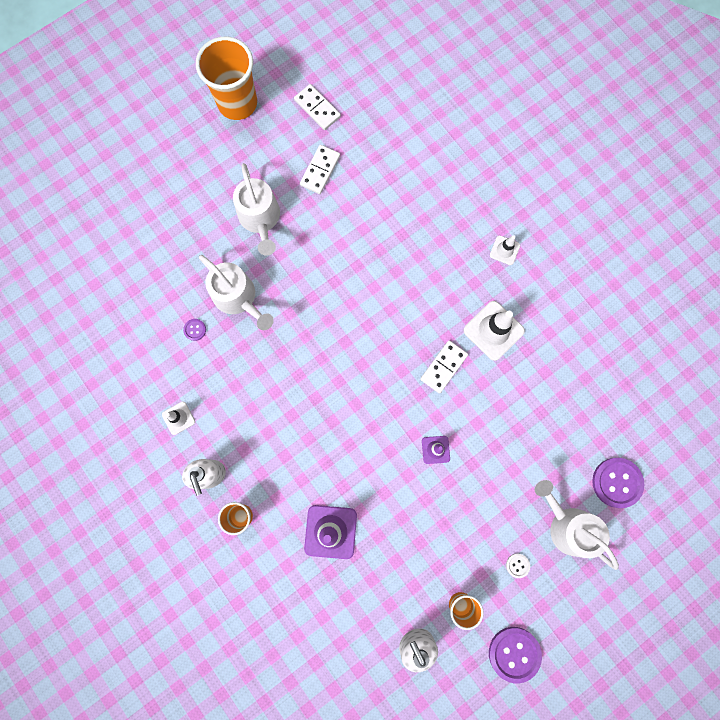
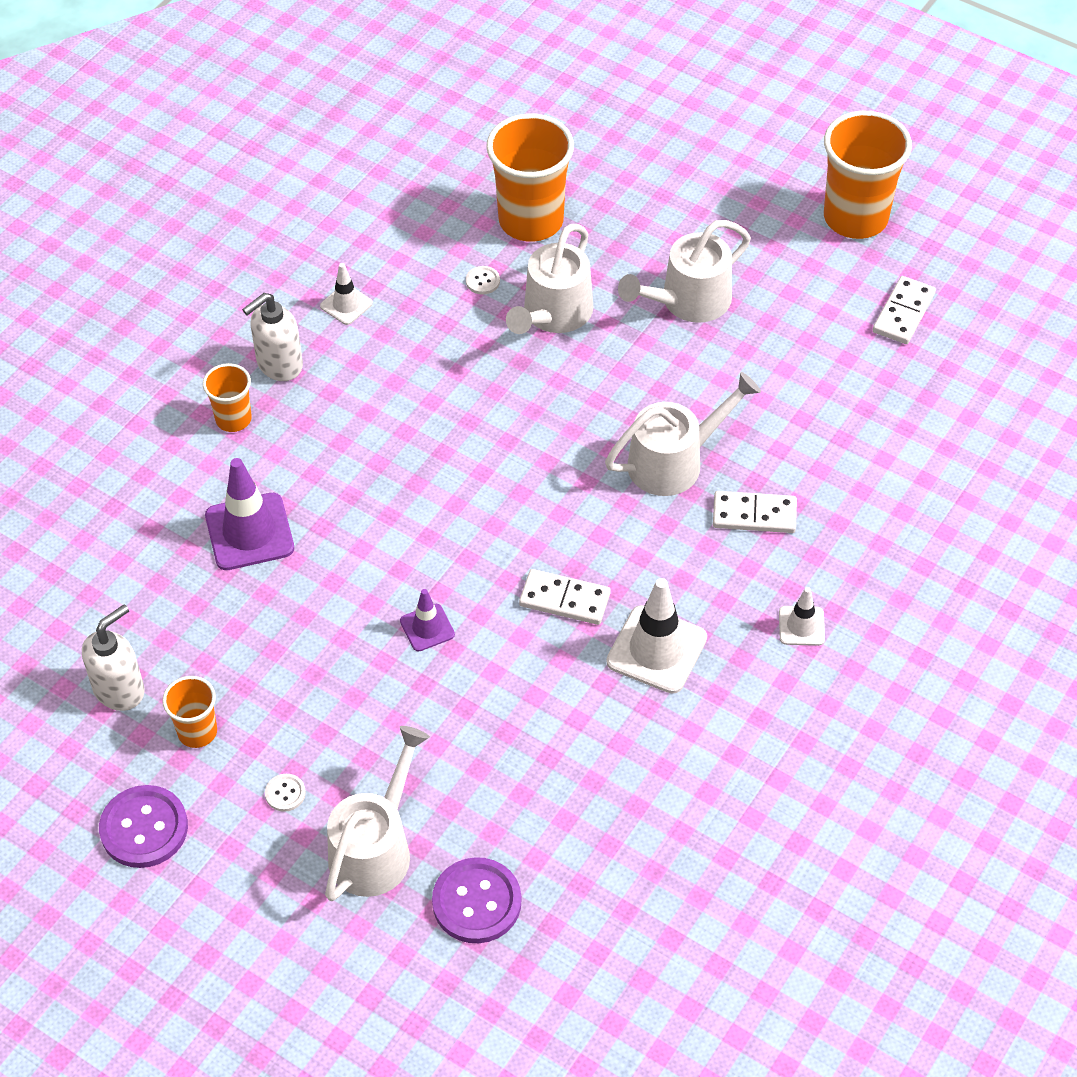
camera: 70 degrees right, 25 degrees down
(159, 284) = (531, 221): none -> orange cup
(195, 330) = (482, 281): purple button -> white button
(320, 170) = (804, 347): white domino -> white domino (754, 514)
(372, 272) = (675, 461): none -> white watering can

